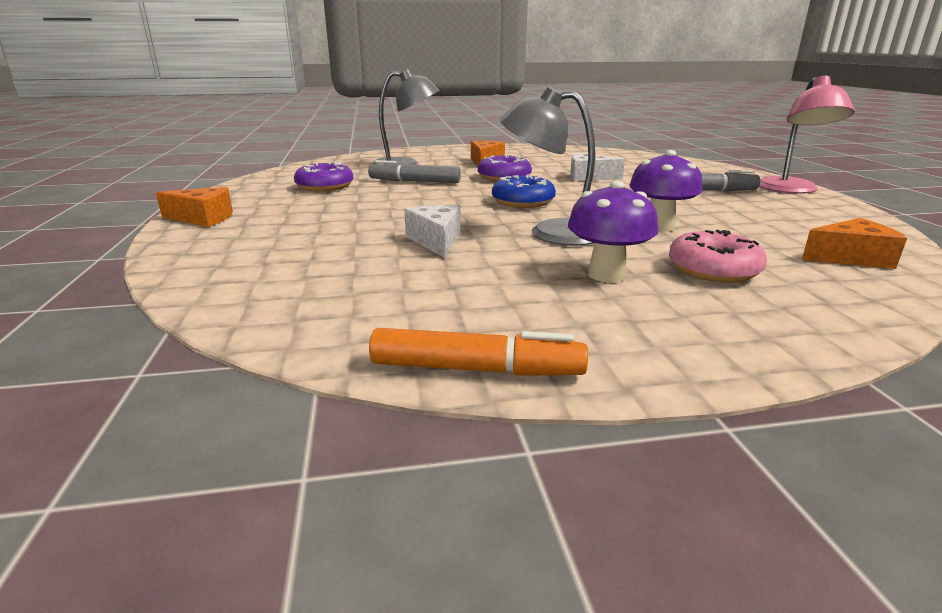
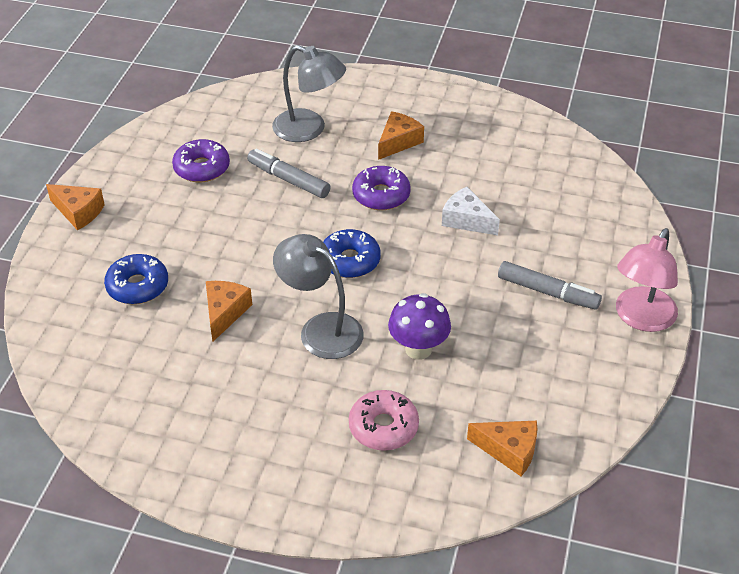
camera: 25 degrees right, 20 degrees up
(314, 243) = (137, 286): none -> blue donut
(436, 241) = (225, 313): white cheese -> orange cheese
(476, 370) = (145, 470): orange marker -> none
(606, 275) = (302, 405): purple mushroom -> none

